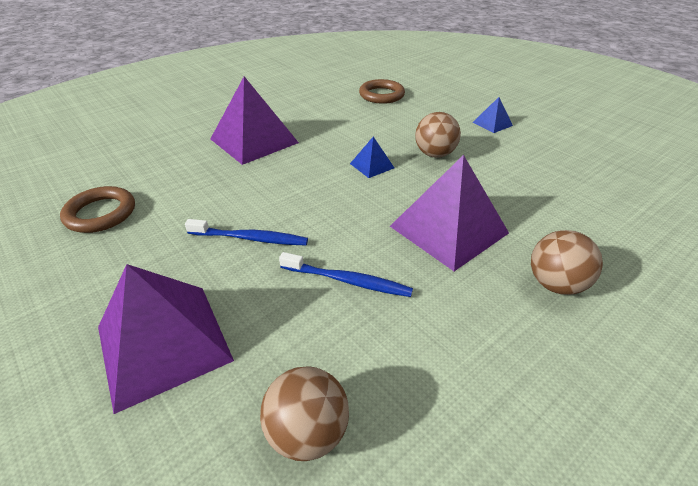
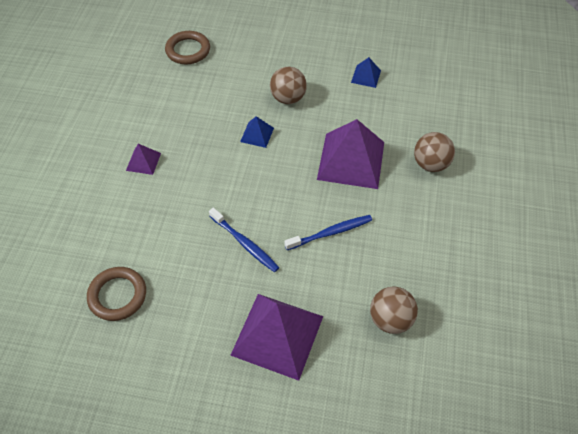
camera: 40 degrees left, 15 degrees up
(250, 238) = (245, 244): blue toothbrush -> blue toothbrush turned 75 degrees clockwise
(254, 141) = (143, 161): purple pyramid -> purple pyramid, size x0.46
(492, 124) = (299, 42): blue pyramid -> blue pyramid (366, 76)

